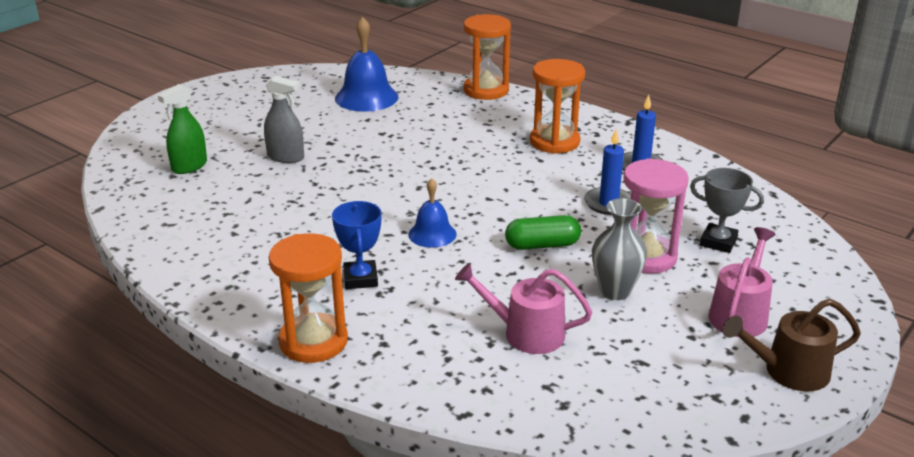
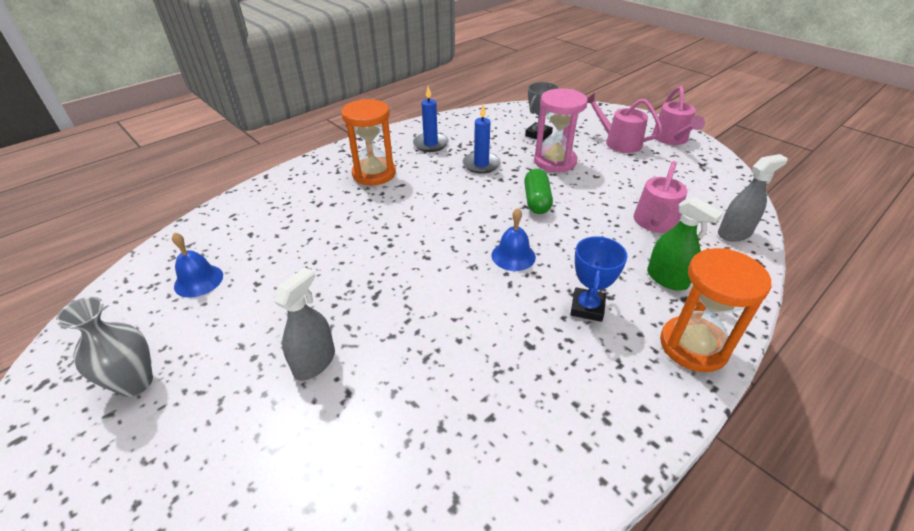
camera: 80 degrees left, 10 degrees up
(189, 166) = (289, 482): green spray bottle -> green spray bottle (667, 279)
(360, 279) = (587, 308): blue trophy -> blue trophy turned 75 degrees counterclockwise
(366, 97) = (198, 280): blue bell -> blue bell, size x0.60
(486, 90) = (248, 196): orange hourglass -> none
(524, 402) = (734, 233): none -> grey spray bottle
(615, 291) = (597, 179): grey vase -> grey vase (135, 383)
(789, 371) = (671, 139): brown watering can -> pink watering can

